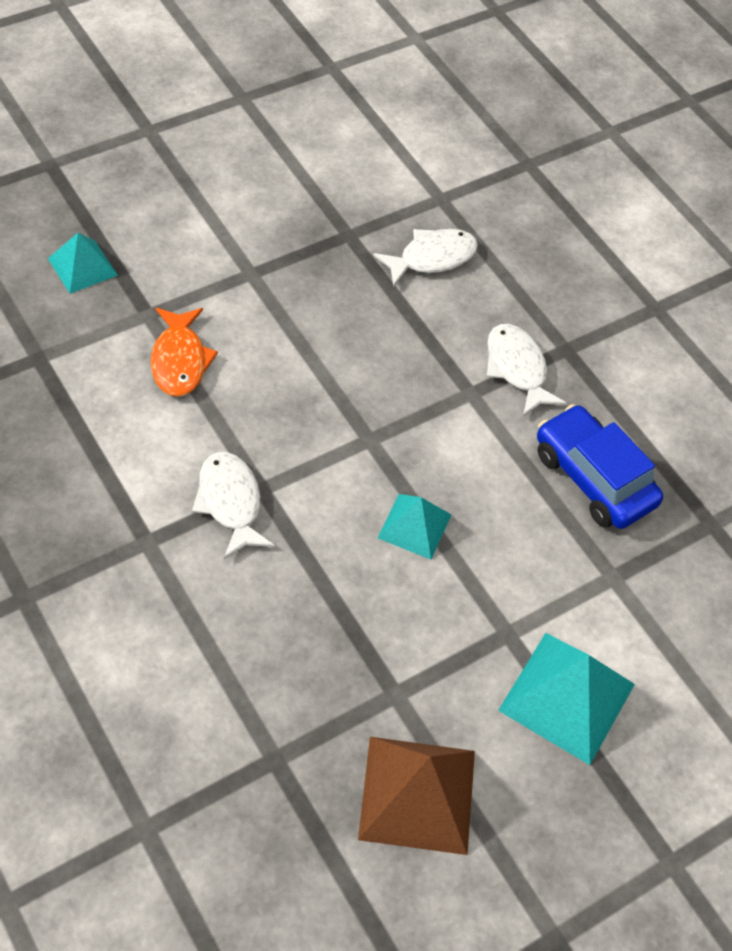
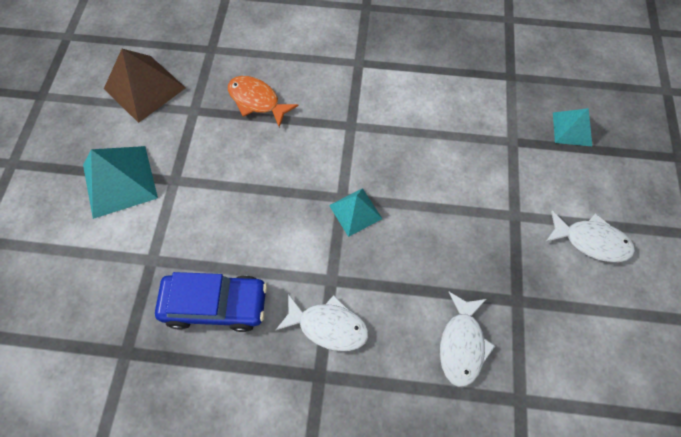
camera: 135 degrees right, 10 degrees up
(179, 360) = (466, 137): orange fish -> orange fish (257, 101)
(230, 502) = (353, 107): white fish -> white fish (591, 241)
(414, 526) = (270, 181): turquoise pyramid -> turquoise pyramid (355, 212)

